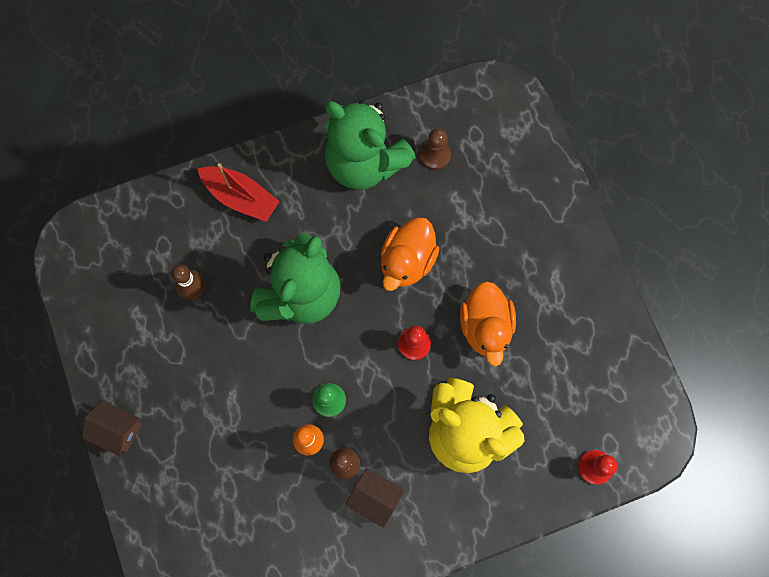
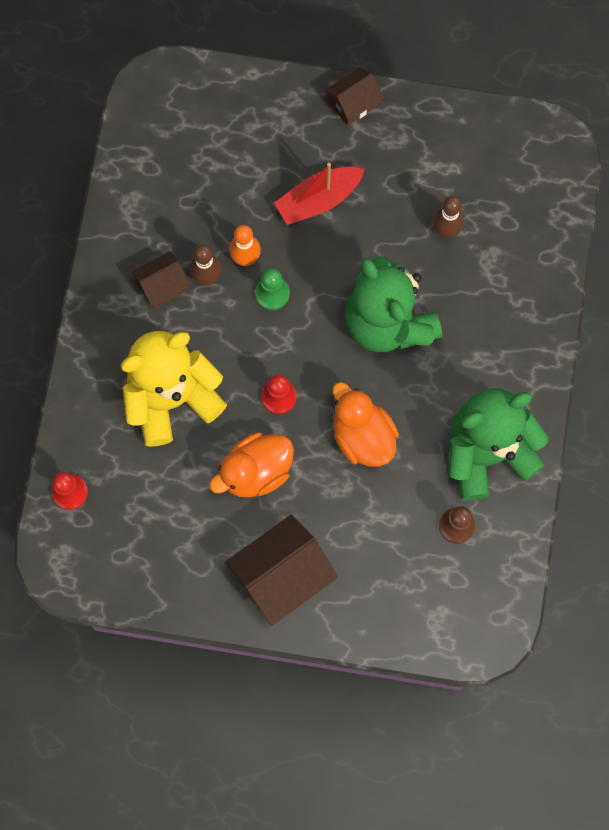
camera: 120 degrees right, 0 degrees up
(241, 197) = (517, 317): red boat -> red boat (318, 200)
(485, 327) = (255, 472): orange duck -> orange duck turned 60 degrees counterclockwise
(553, 260) = (282, 576): none -> brown house

